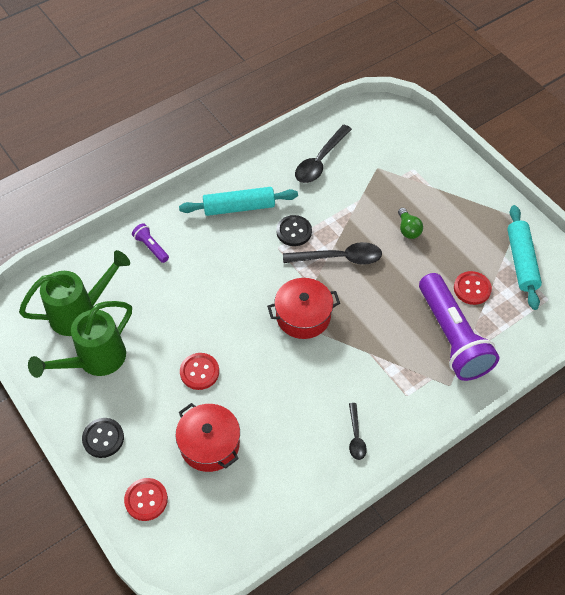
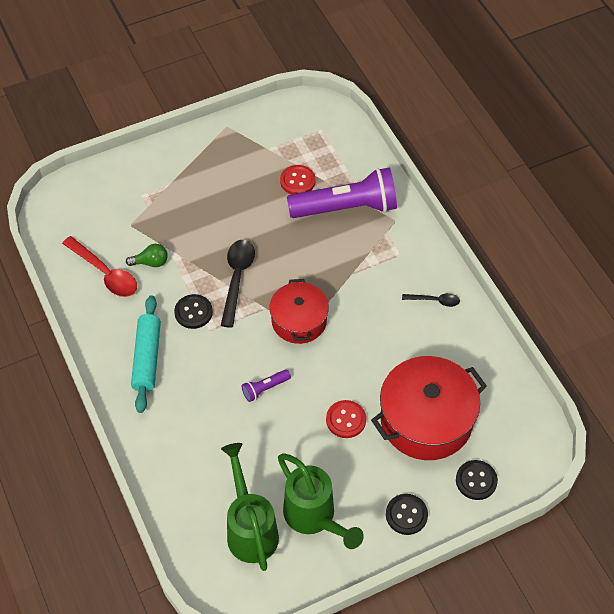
camera: 80 degrees left, 0 degrees up
(146, 500) = (476, 480): red button -> black button
(151, 247) = (179, 450): purple flashlight -> purple flashlight (265, 388)
(209, 444) = (426, 420): red pot -> red pot, size x1.59
(320, 161) = (105, 273): black spoon -> red spoon
(408, 229) = (217, 215): green light bulb -> green light bulb (150, 262)
(521, 261) = (276, 138): turquoise rolling pin -> none

